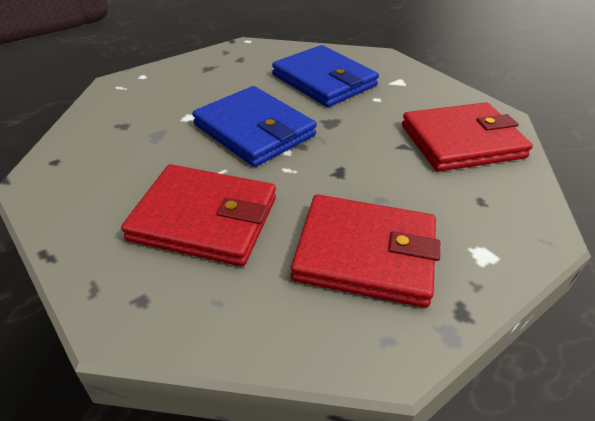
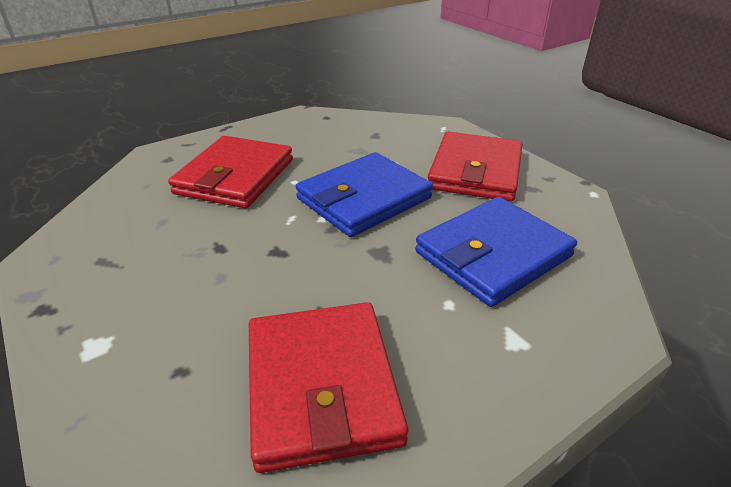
camera: 95 degrees right, 5 degrees down
(365, 253) = (149, 256): red wallet -> red wallet (475, 171)

